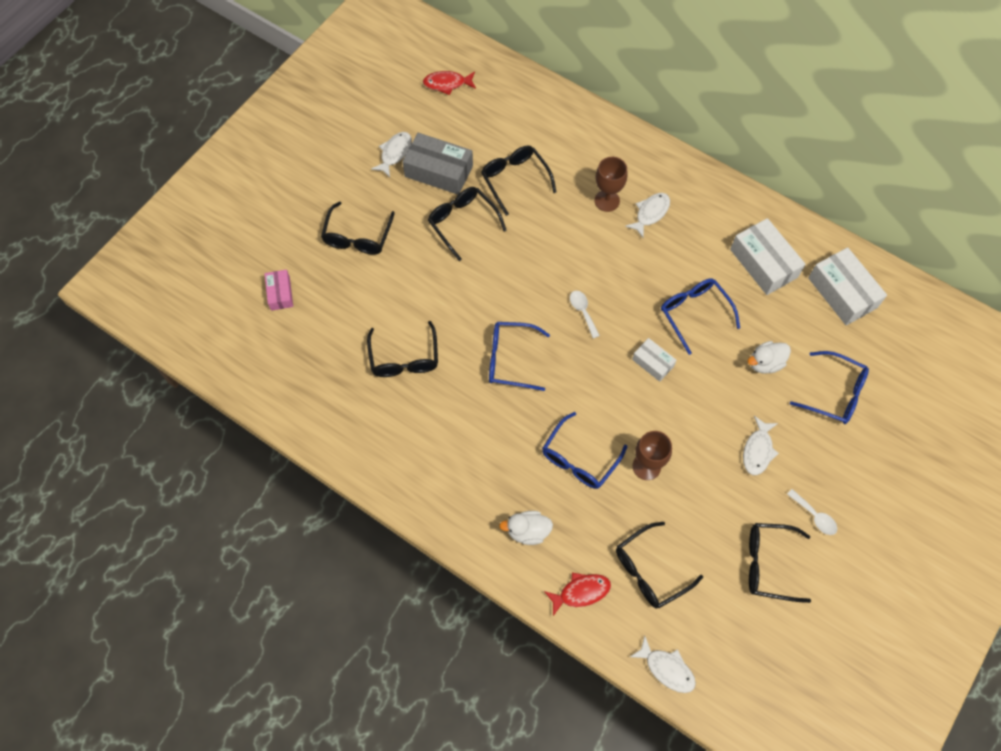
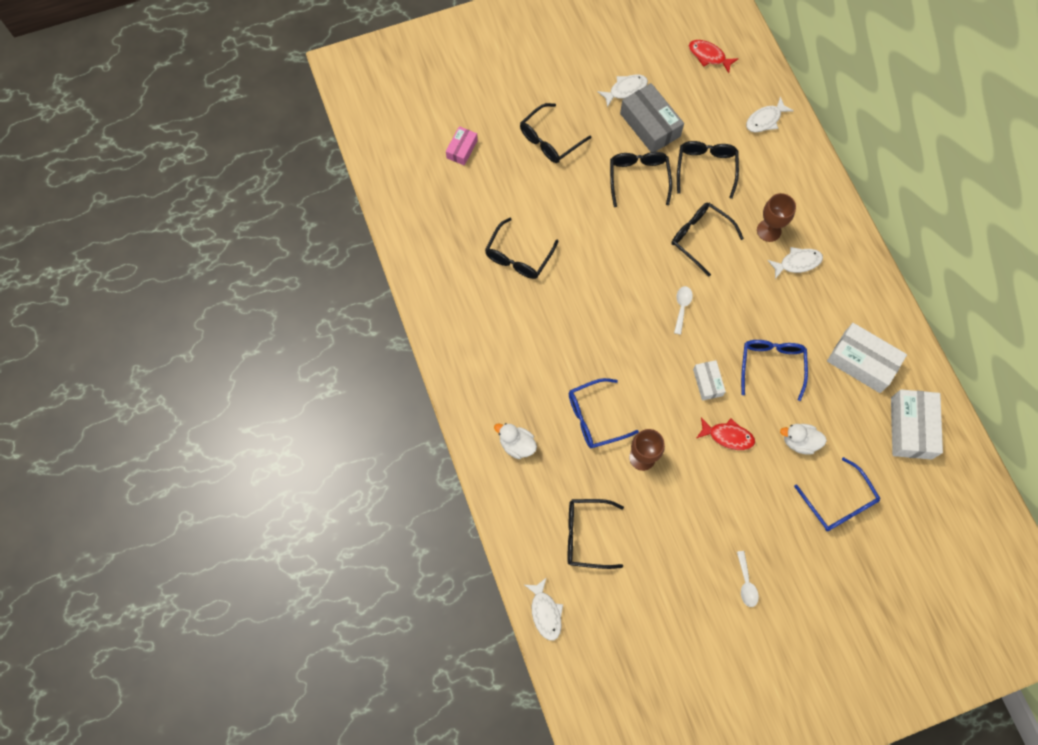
camera: 35 degrees right, 5 degrees up
(510, 359) = (597, 308): blue glasses -> none
(581, 592) = (523, 515): red fish -> red fish (728, 436)
(758, 450) = (740, 504): white fish -> white fish (765, 120)
(763, 263) = (862, 362): white box -> white box turned 60 degrees counterclockwise
(768, 564) = (681, 593): black glasses -> black glasses (700, 238)

